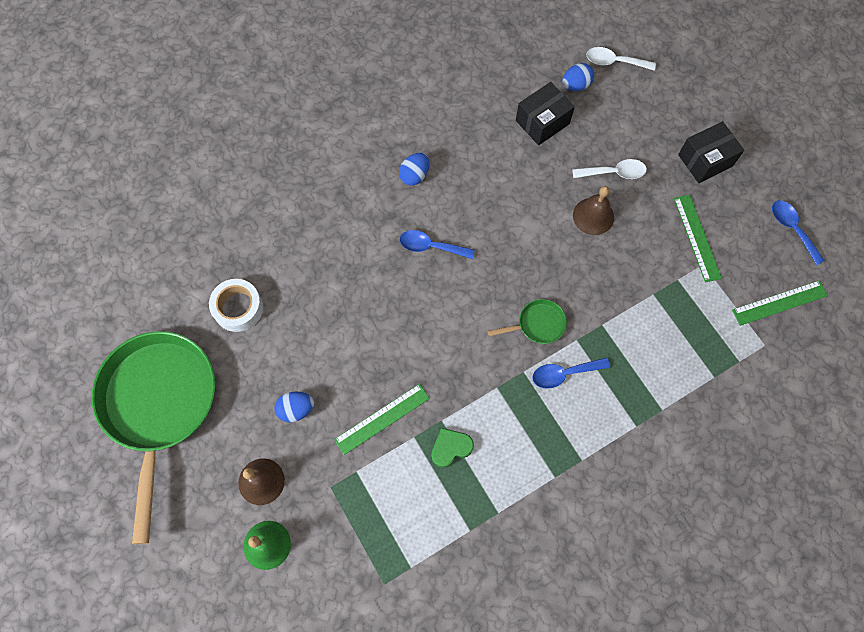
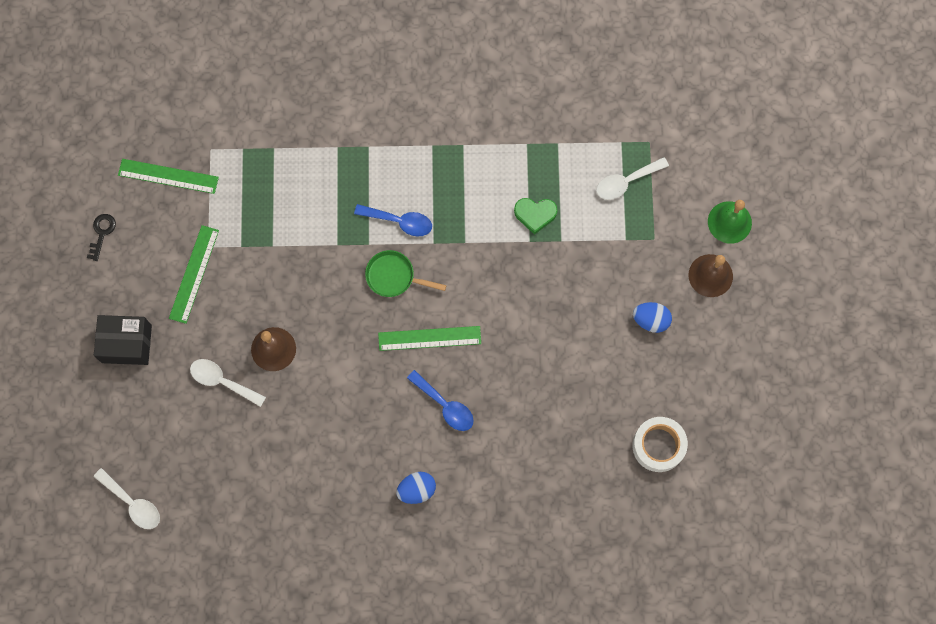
camera: 150 degrees left, 5 degrees up
(159, 405) = (771, 392): green pan -> none
(382, 419) = (580, 270): green ruler -> green ruler (429, 338)
(385, 528) = (626, 182): none -> white spoon
(542, 122) = (253, 476): black box -> none
(575, 85) = (191, 499): blue egg -> none
(792, 229) = (102, 233): blue spoon -> black key

